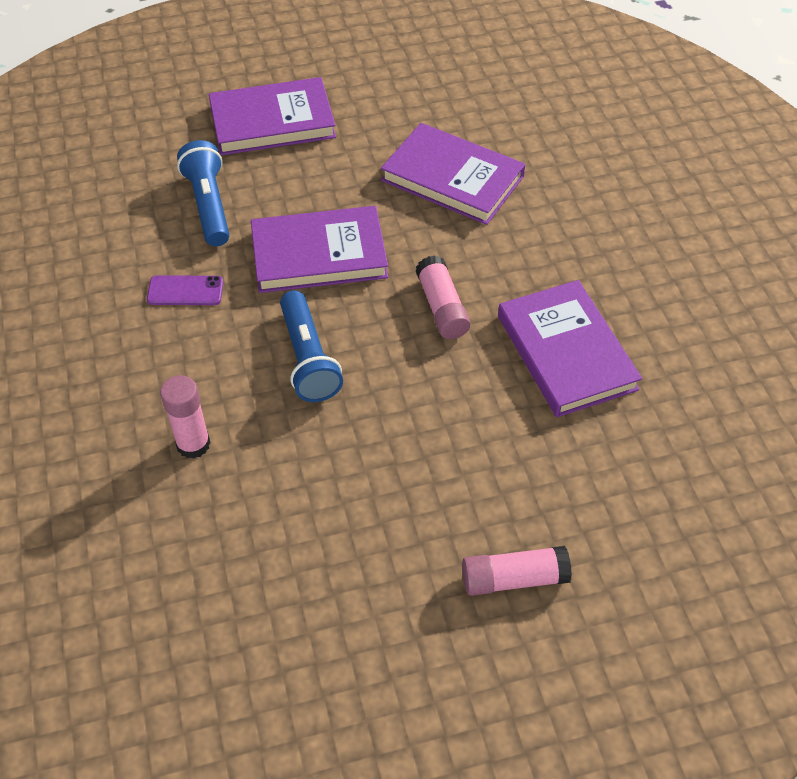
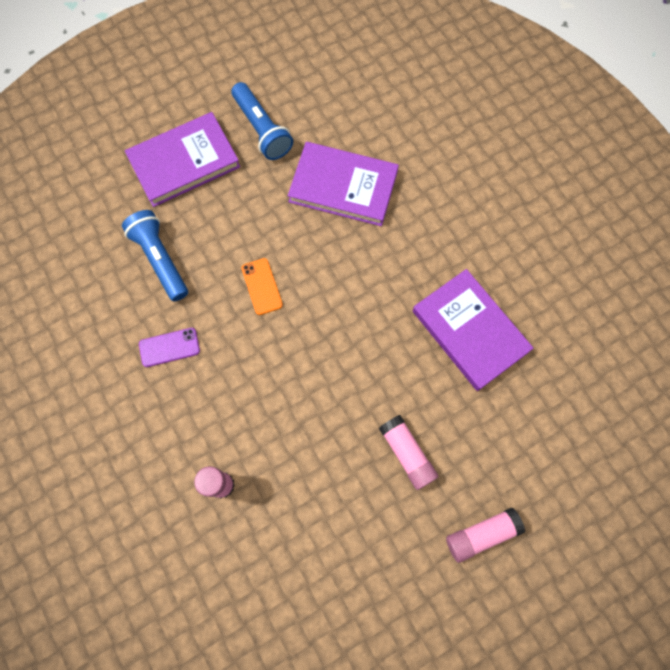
camera: 15 degrees left, 20 degrees up
(308, 359) = (283, 386): blue flashlight -> blue flashlight (262, 129)
(319, 254) = (262, 286): purple book -> orange phone
(442, 307) = (369, 313): pink glue stick -> pink glue stick (407, 453)

